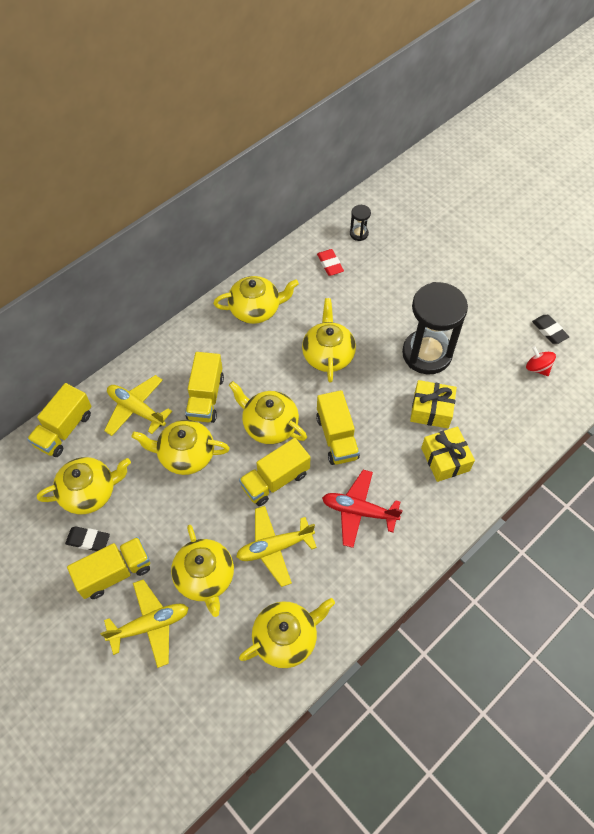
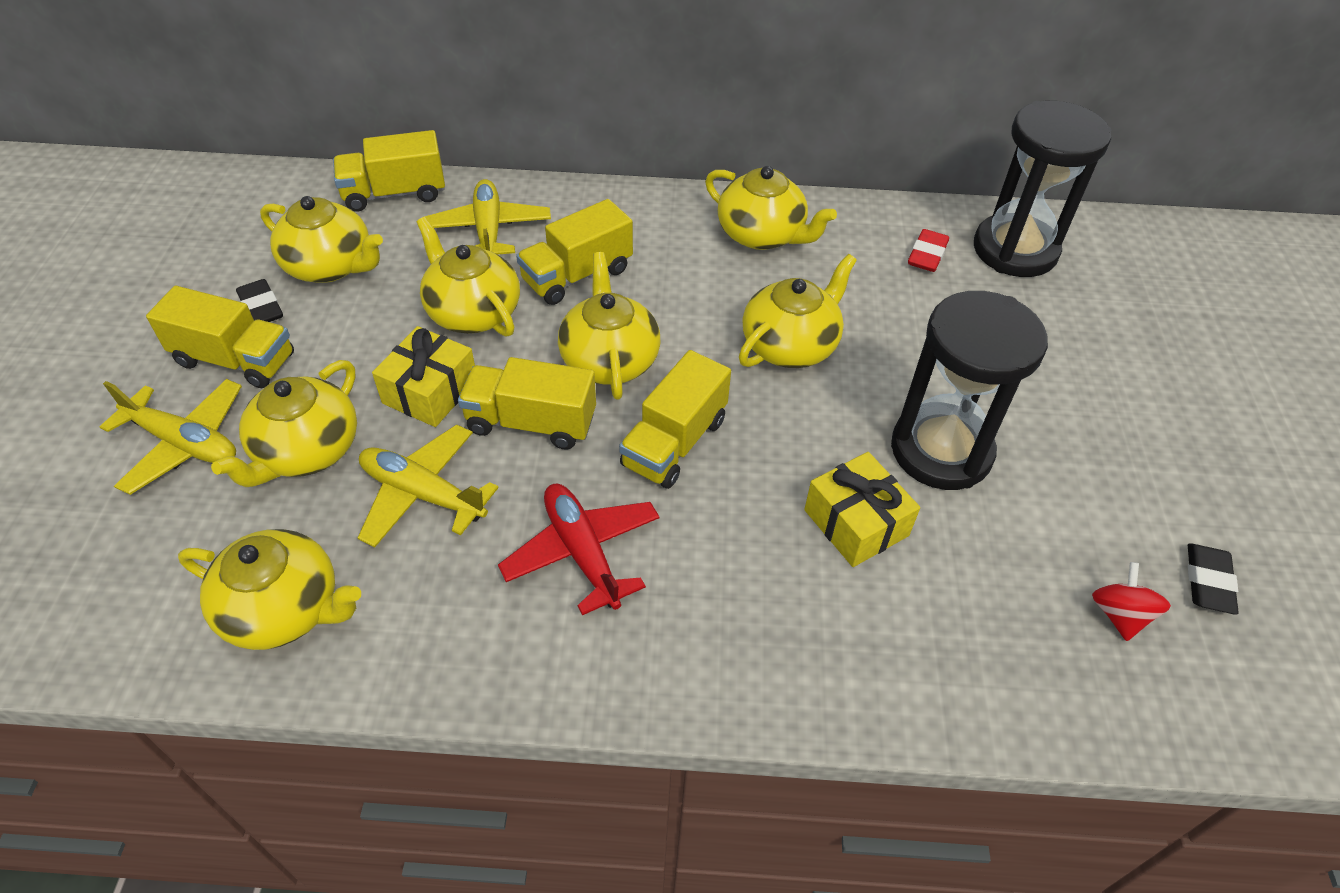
camera: 45 degrees right, 10 degrees down
(359, 234) = (1015, 250): black hourglass -> black hourglass, size x2.42
(445, 459) = (794, 602): yellow gift -> yellow gift (430, 391)

